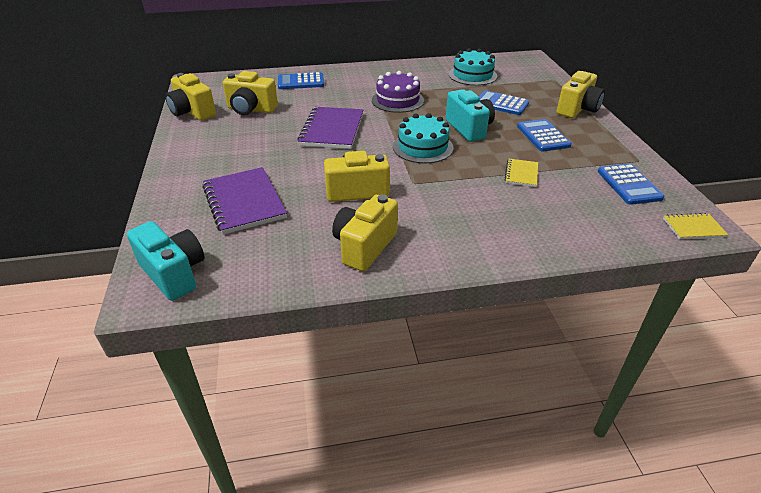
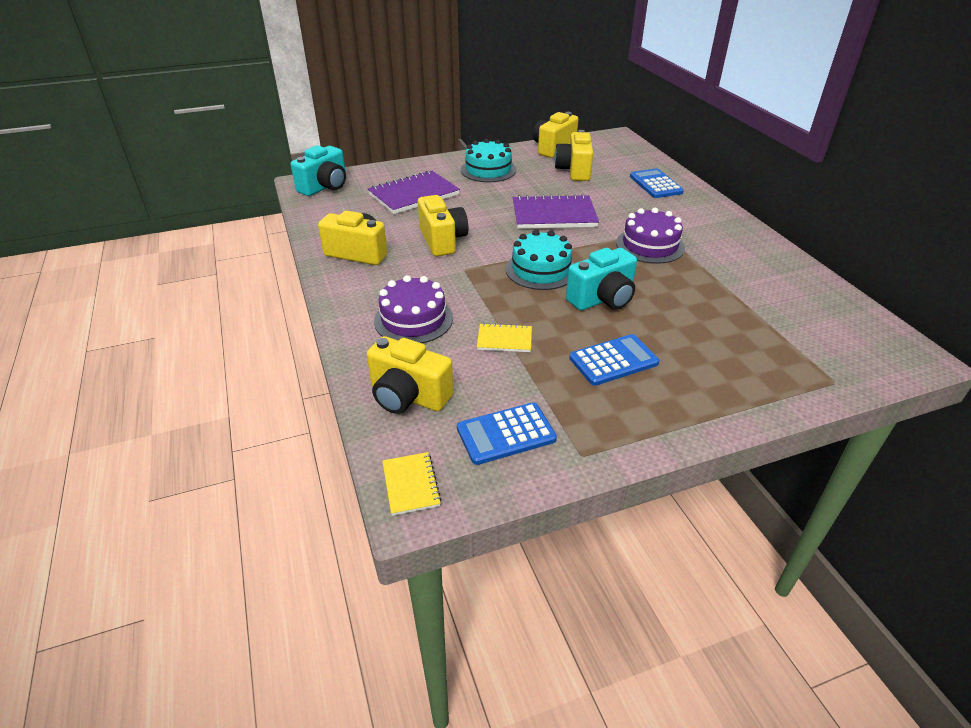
camera: 80 degrees right, 0 degrees up
(472, 75) = (778, 298): turquoise cake -> turquoise cake (488, 170)
(493, 216) = (413, 319): none -> purple cake
(501, 104) = (695, 324): blue calculator -> none
(577, 109) = (727, 401): yellow camera -> yellow camera (408, 396)

